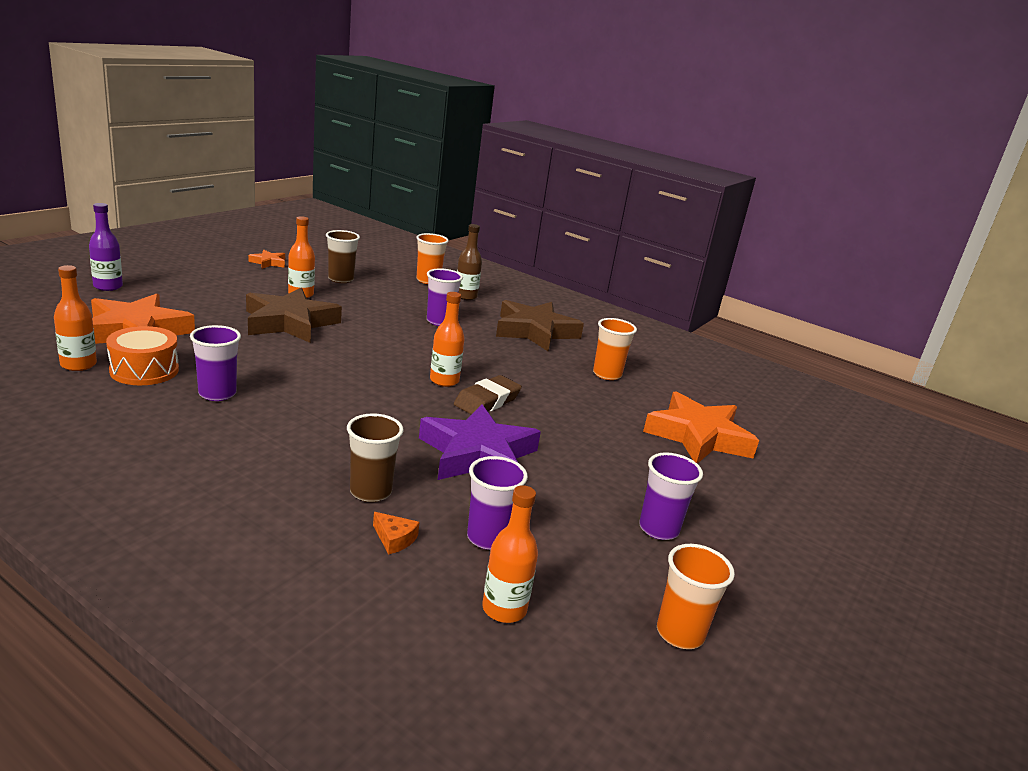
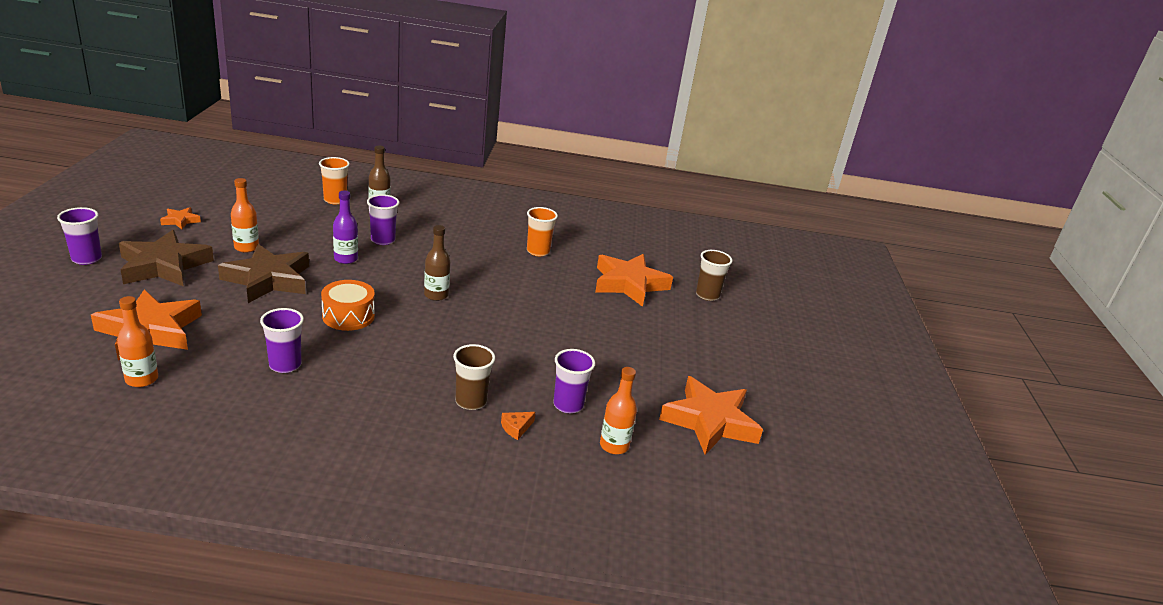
camera: 30 degrees left, 5 degrees up
(108, 286) = (64, 293): purple bottle -> purple bottle (346, 259)
(144, 370) = (203, 365): orange drum -> orange drum (348, 316)
(341, 279) = (263, 220): brown cup -> brown cup (707, 295)
(394, 539) = (516, 428): orange cheese -> orange cheese turned 135 degrees clockwise
(444, 381) = (436, 295): orange bottle -> brown bottle
(478, 454) = (511, 348): purple star -> none
(487, 401) = (480, 302): brown eraser -> none
(535, 331) = (459, 227): brown star -> brown star (164, 266)
(658, 529) = (654, 361): purple cup -> purple cup (87, 259)
(680, 633) = (709, 421): orange cup -> orange star

